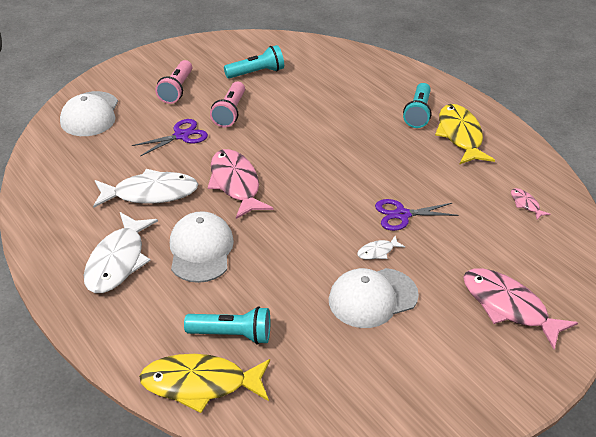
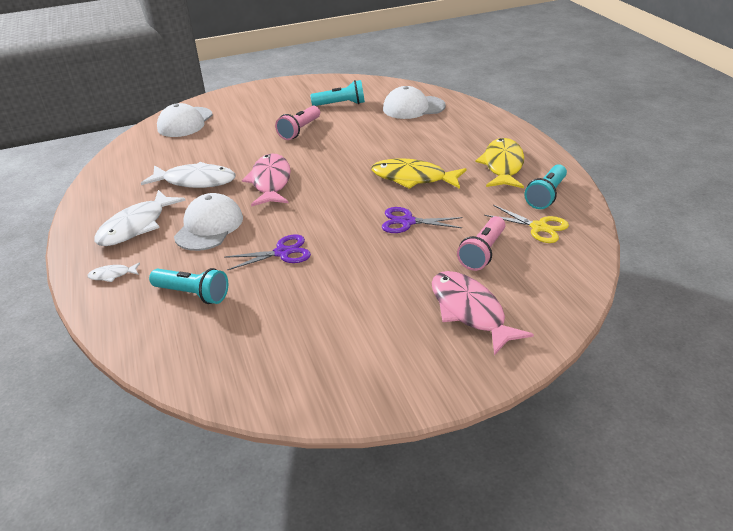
camera: 20 degrees right, 5 degrees down
(176, 90) = (265, 111): pink flashlight -> pink flashlight (482, 252)
(181, 136) = (248, 143): purple scissors -> purple scissors (282, 253)
(200, 384) = (140, 328): yellow fish -> yellow fish (413, 178)
(372, 298) = (338, 284): white cap -> white cap (413, 107)
(377, 251) = (366, 248): white fish -> white fish (112, 275)
(418, 113) = (471, 145): turquoise flashlight -> turquoise flashlight (546, 195)
(525, 204) = (538, 227): pink fish -> yellow scissors

